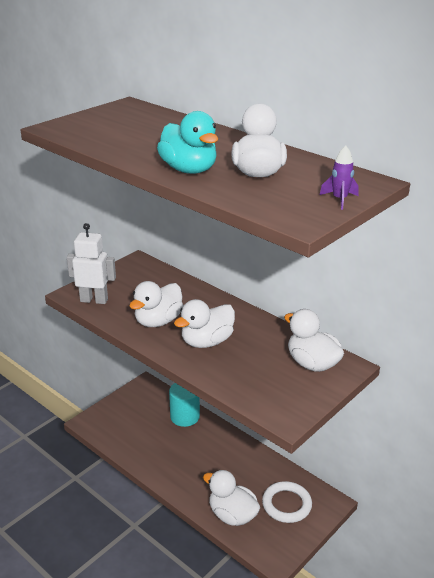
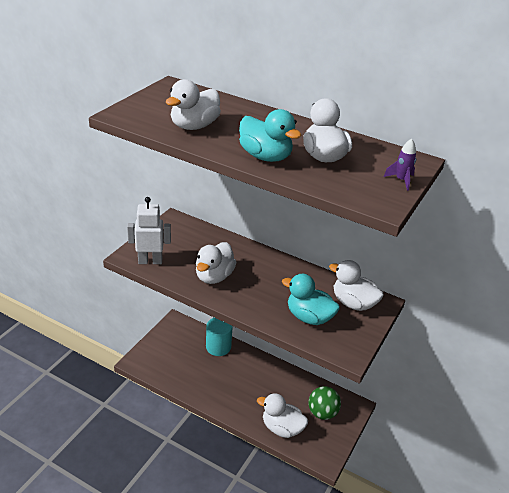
camera: 15 degrees left, 5 degrees up
(207, 342) = (262, 292): white duck -> white duck (194, 126)
(252, 373) = (309, 317): none -> turquoise duck
(286, 504) = (322, 413): white ring -> green ball

